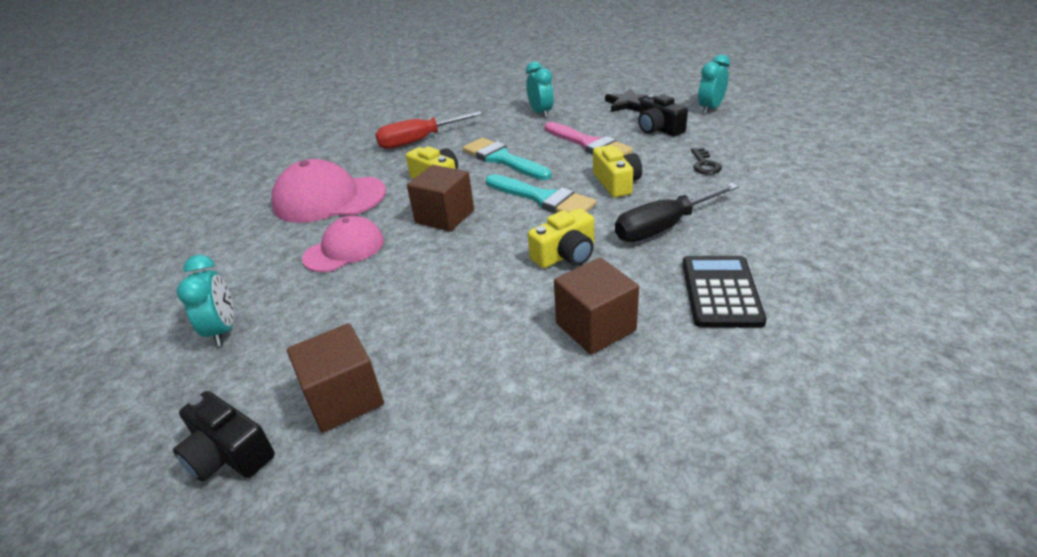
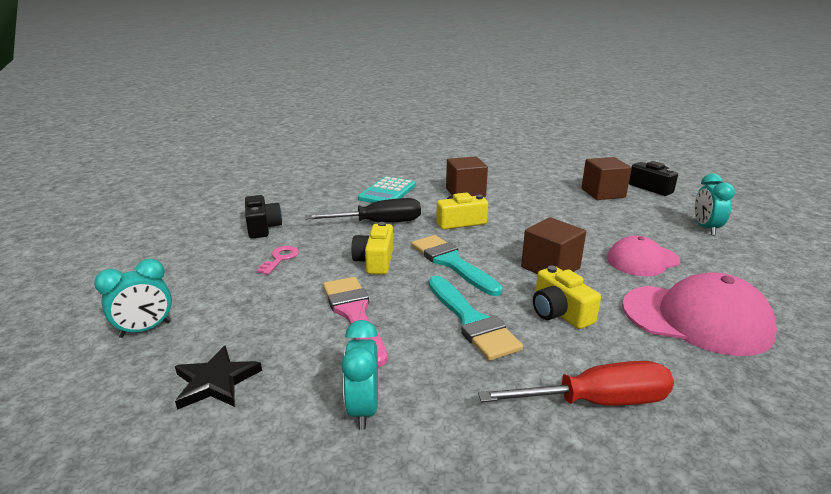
camera: 165 degrees left, 10 degrees down
(658, 129) = (252, 314): black camera -> black camera (262, 227)
(704, 164) = (280, 259): black key -> pink key
(721, 292) = (387, 192): black calculator -> turquoise calculator

